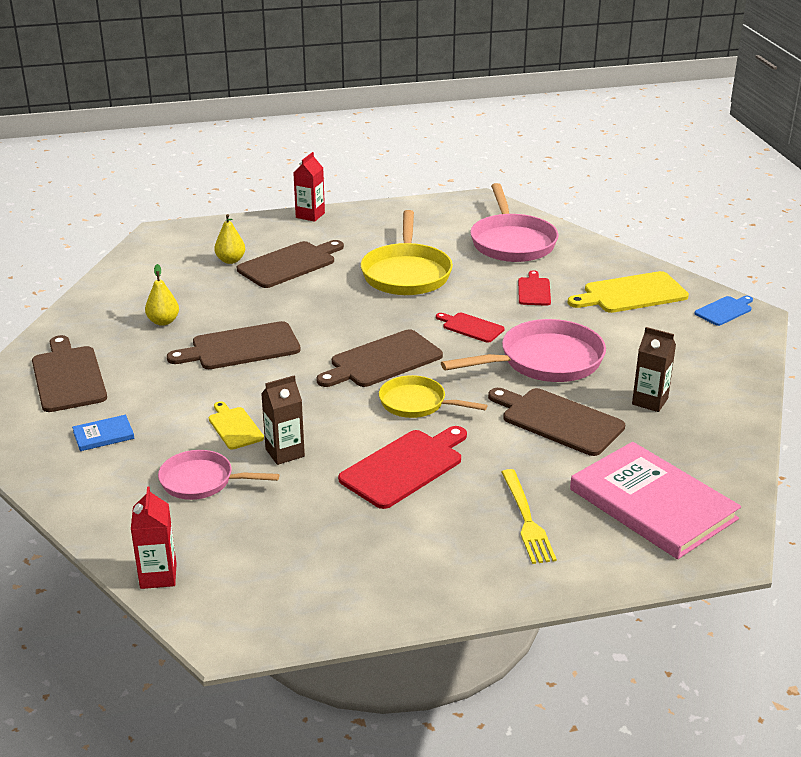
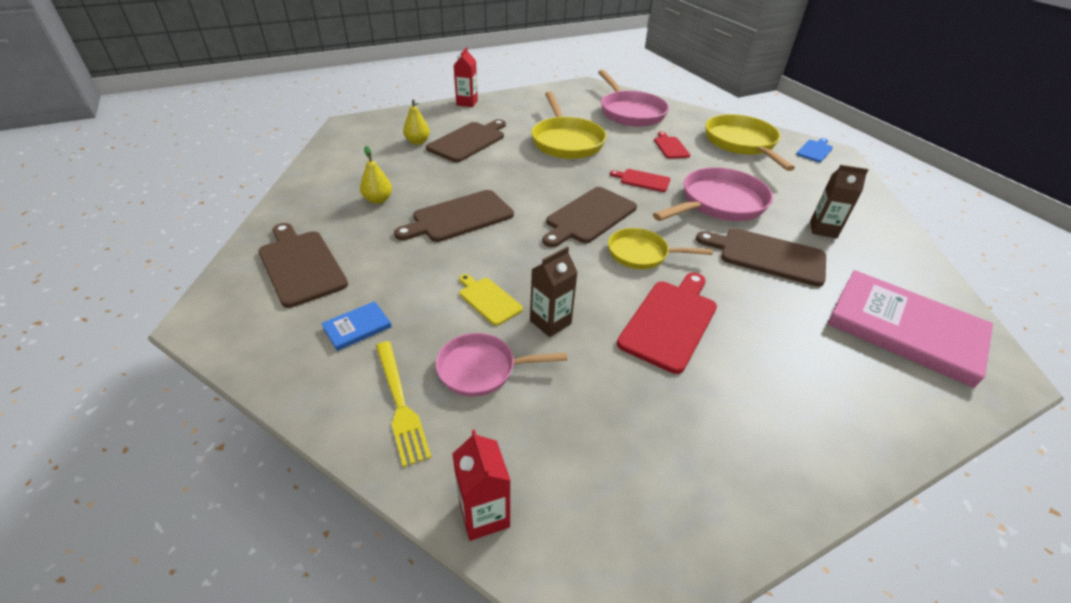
camera: 15 degrees left, 10 degrees up
(526, 519) = (815, 364): yellow fork -> yellow fork (400, 403)
(631, 294) = (741, 143): yellow cutting board -> yellow pan

